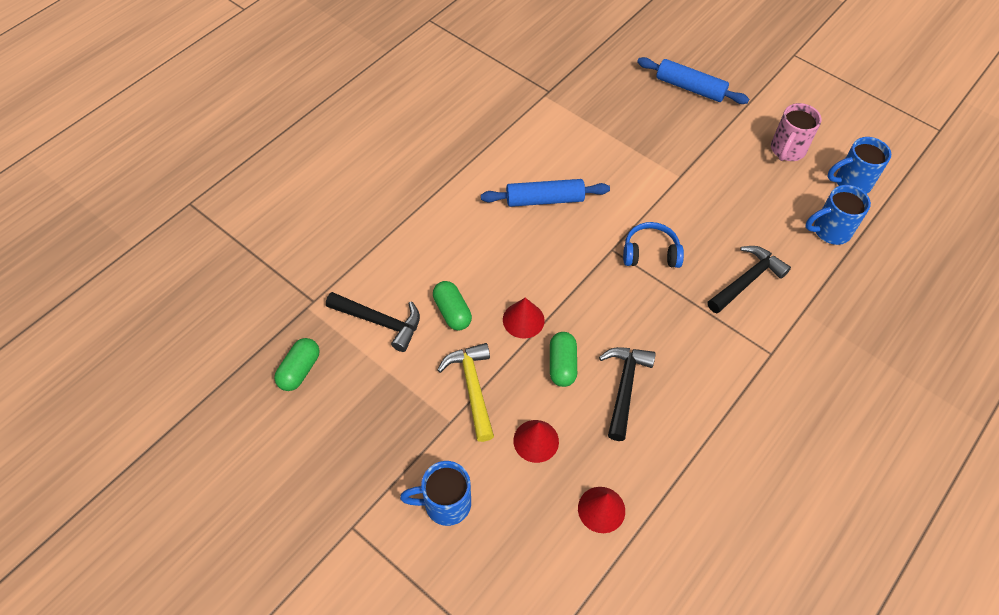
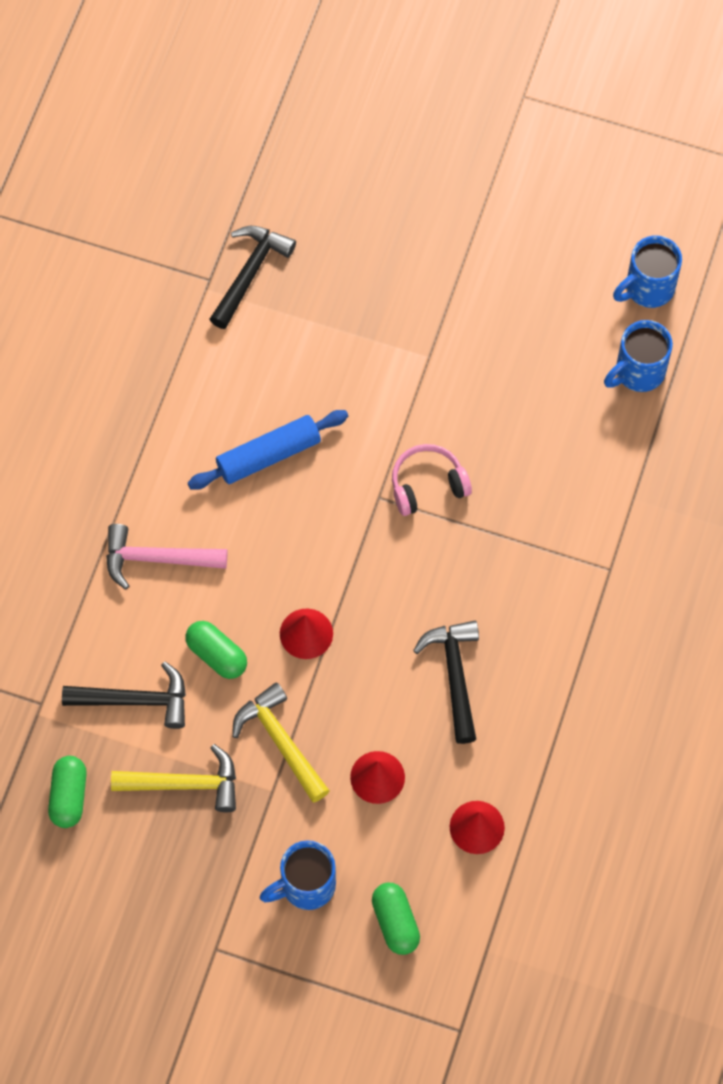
camera: 20 degrees left, 10 degrees up
(387, 392) = (185, 784): none -> yellow hammer
(439, 237) = (156, 559): none -> pink hammer
(562, 365) = (373, 674): green capsule -> green capsule (395, 922)
(650, 253) = (427, 485): blue headphones -> pink headphones
(690, 88) = (398, 206): blue rolling pin -> none
(747, 280) = (555, 481): black hammer -> black hammer (250, 273)
(787, 150) = (554, 265): pink mug -> none

